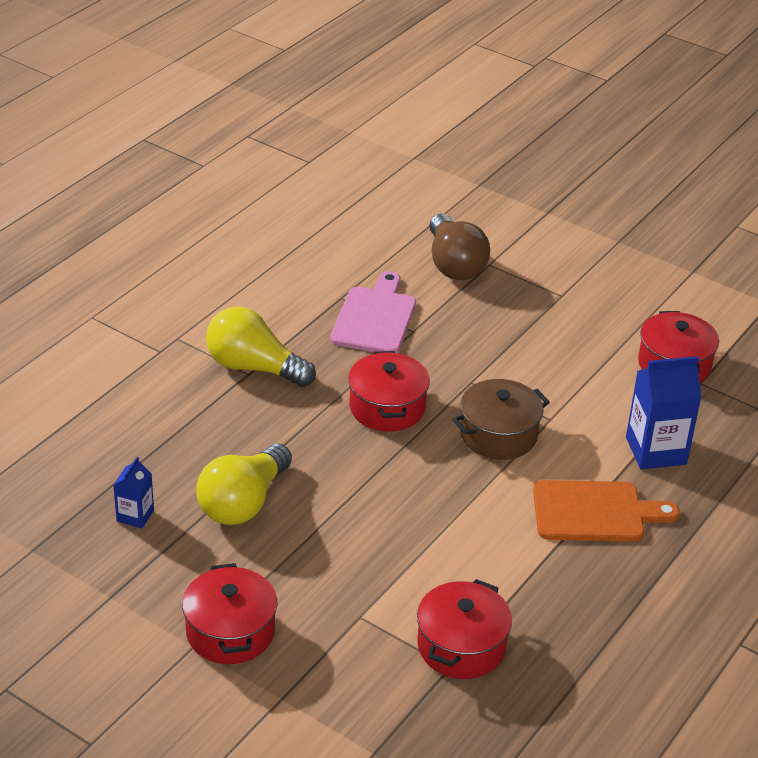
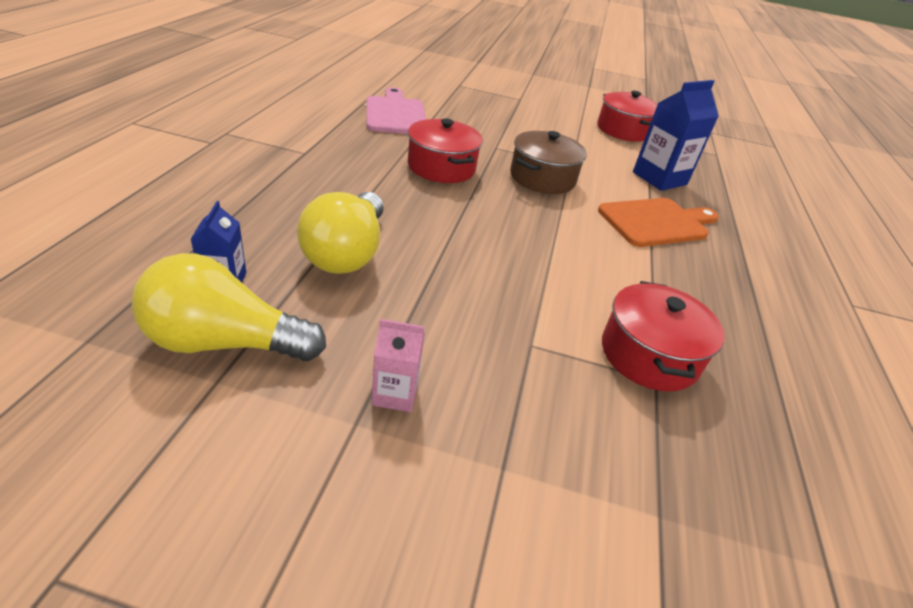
camera: 25 degrees left, 0 degrees up
(230, 632) = (395, 393): red pot -> pink carton
(254, 367) = (308, 148): yellow light bulb -> yellow light bulb (225, 342)
(454, 264) = (435, 85): brown light bulb -> none

